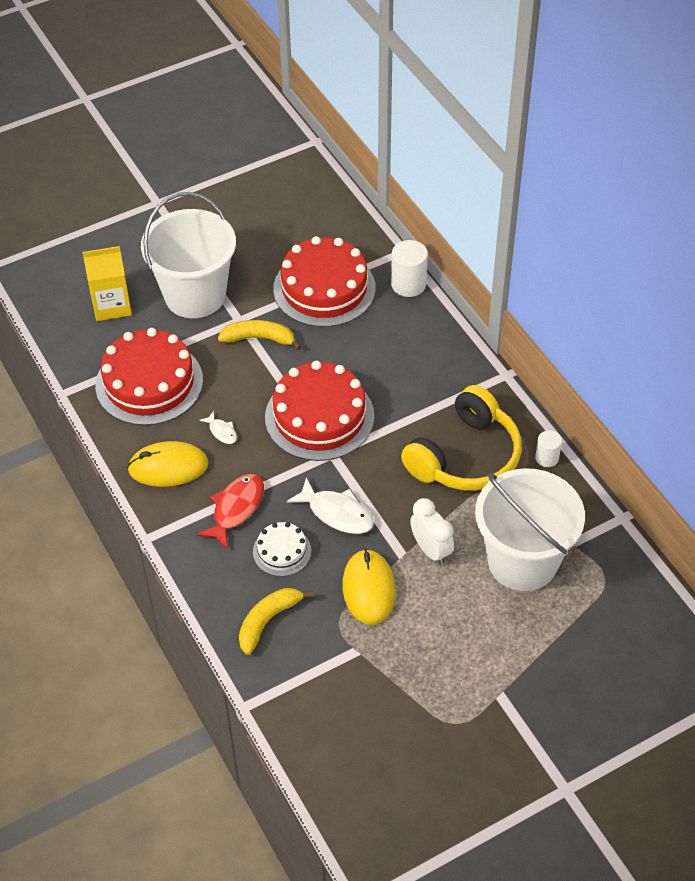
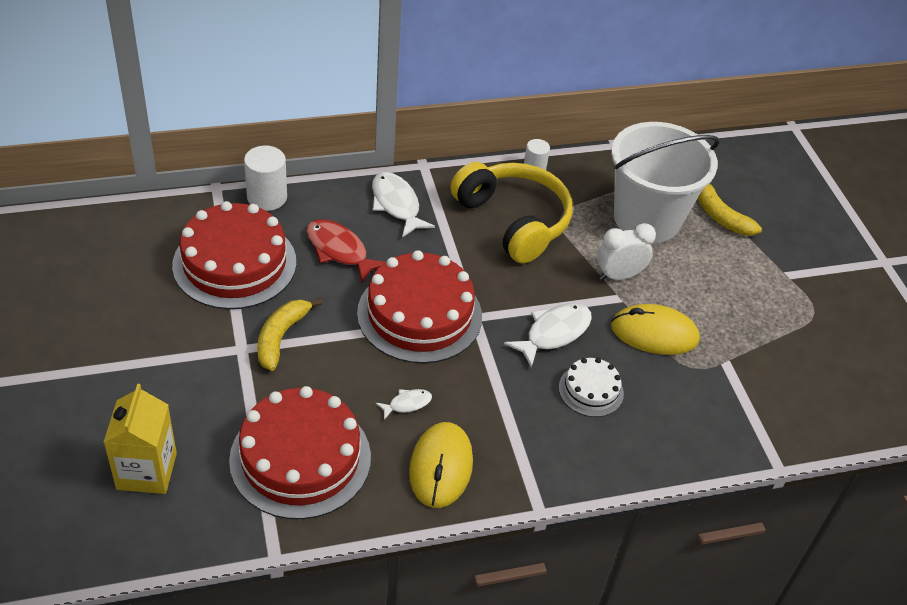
camera: 80 degrees left, 5 degrees down
(195, 295) = (178, 381): white bucket -> none
(236, 509) = (522, 416): red fish -> red fish (339, 250)
(268, 621) = (677, 423): yellow banana -> yellow banana (720, 216)
(443, 369) = (396, 205): none -> white fish

